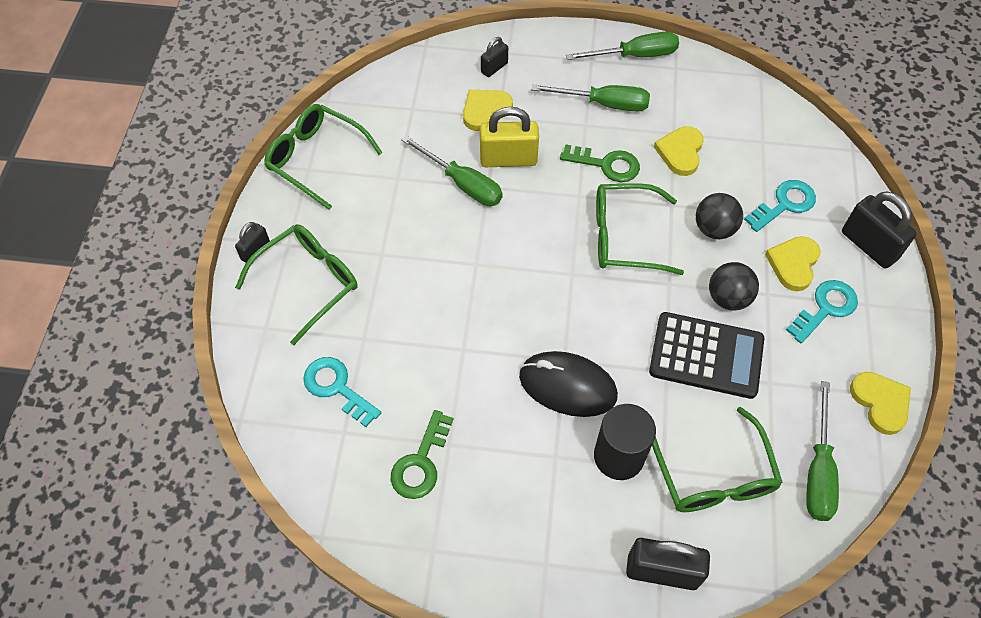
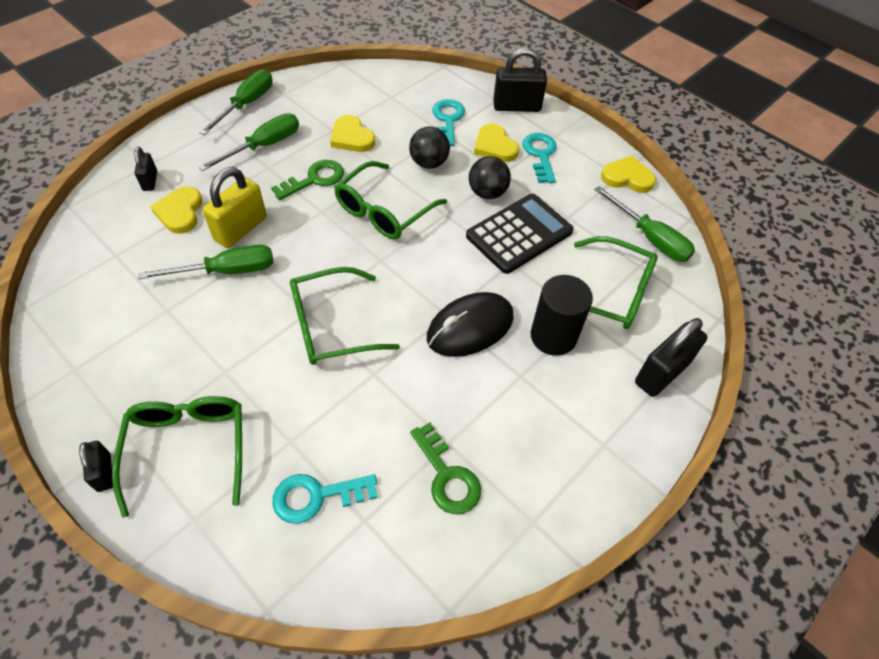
camera: 55 degrees left, 5 degrees down
(316, 159) = (71, 356): green glasses -> green glasses (331, 326)

